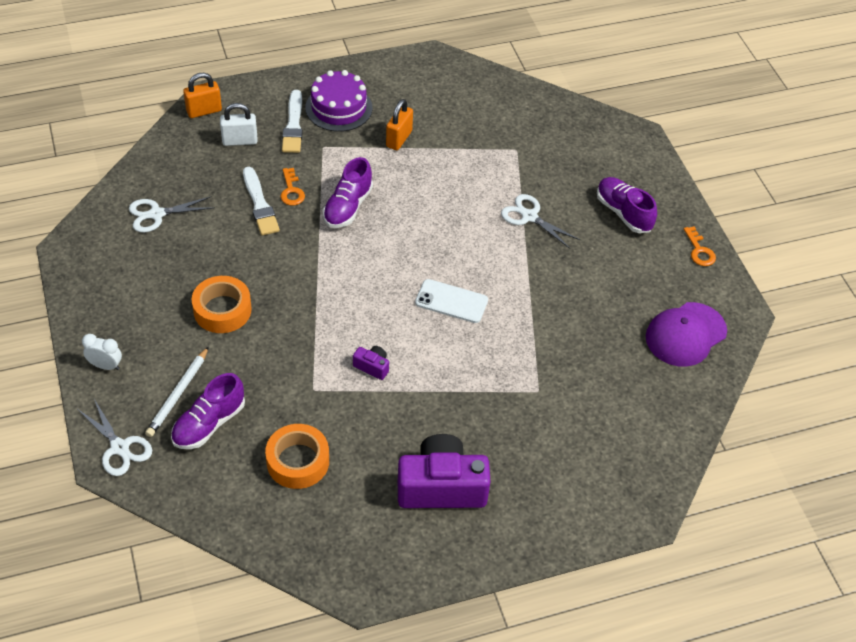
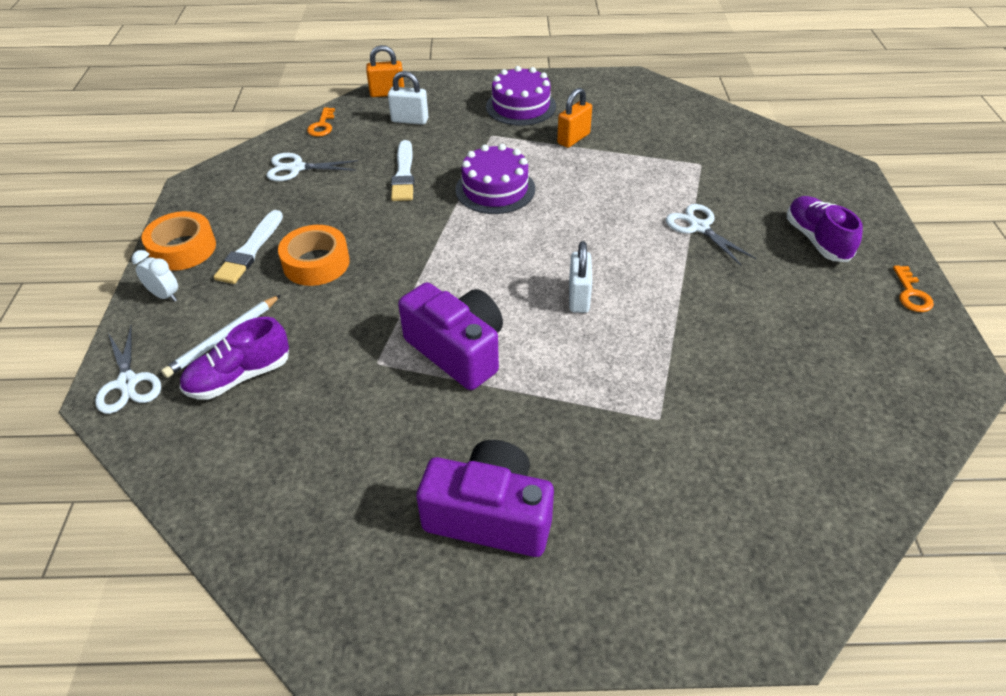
camera: 20 degrees right, 5 degrees down
(291, 191) = (442, 167): orange key -> orange key (322, 126)
(293, 125) = (469, 114): white brush -> white brush (250, 250)
(298, 461) = (320, 442): orange tape -> orange tape (183, 249)
(348, 207) = (495, 189): purple shoe -> purple cake
(372, 366) = (457, 350): purple camera -> purple camera, size x2.33
(451, 301) = (578, 297): white phone -> white padlock
(685, 334) = (880, 387): purple cap -> none

